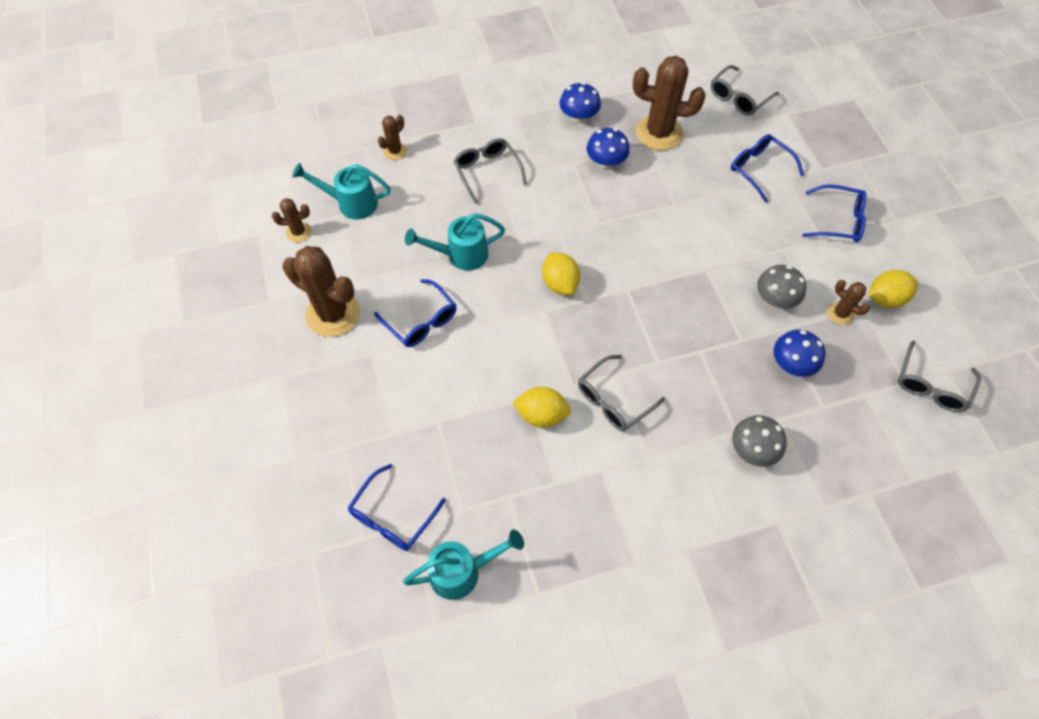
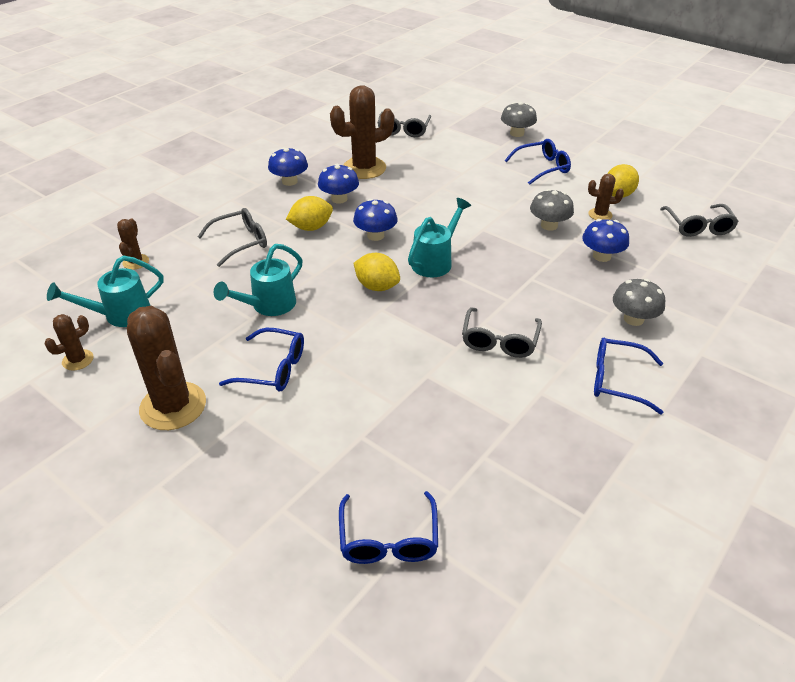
camera: 35 degrees left, 20 degrees down
(333, 314) = (173, 406): brown cactus -> brown cactus turned 60 degrees clockwise
(462, 571) = (500, 543): turquoise watering can -> turquoise watering can (435, 261)
(487, 172) = (240, 242): grey glasses -> grey glasses turned 120 degrees clockwise
(541, 415) = (451, 381): yellow lemon -> yellow lemon (311, 227)
(603, 224) = (375, 235): none -> blue mushroom
(759, 169) = (459, 161): blue glasses -> blue glasses (617, 381)
(855, 158) = (517, 133): none -> grey mushroom

